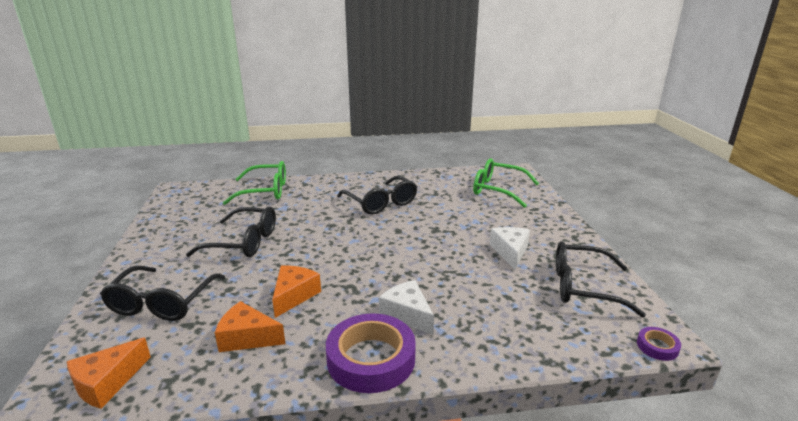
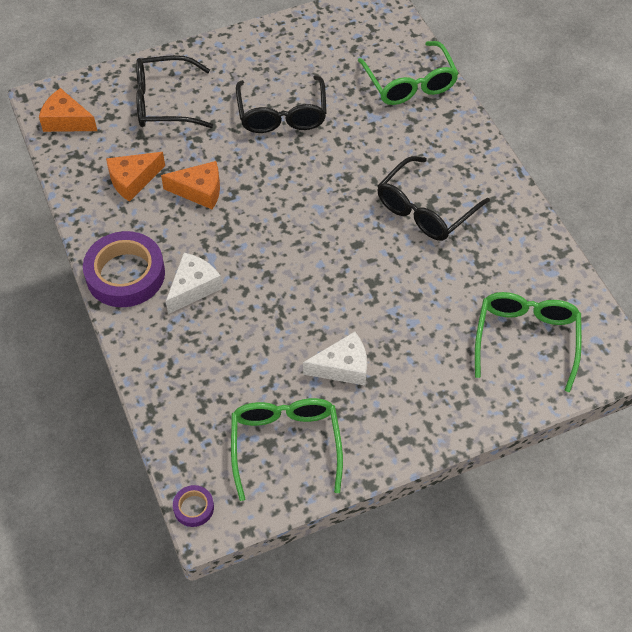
camera: 75 degrees right, 30 degrees up
(247, 337) = (133, 180): orange cheese -> orange cheese turned 120 degrees counterclockwise
(582, 287) = (285, 444): black glasses -> green glasses

